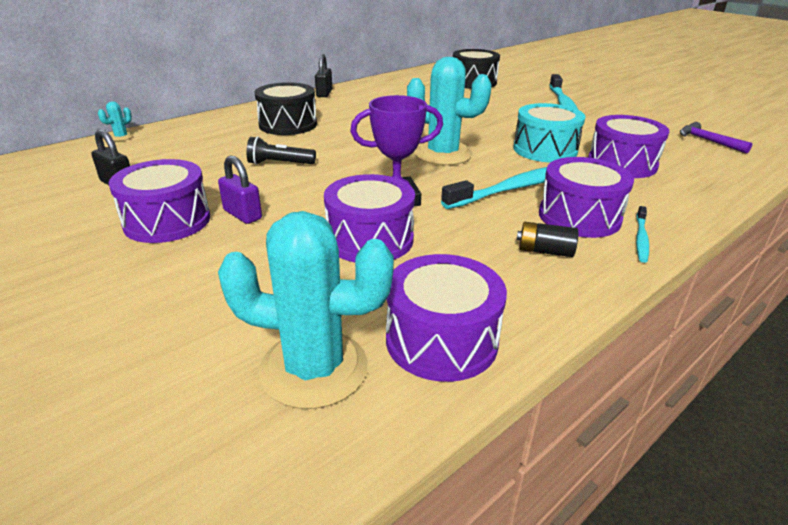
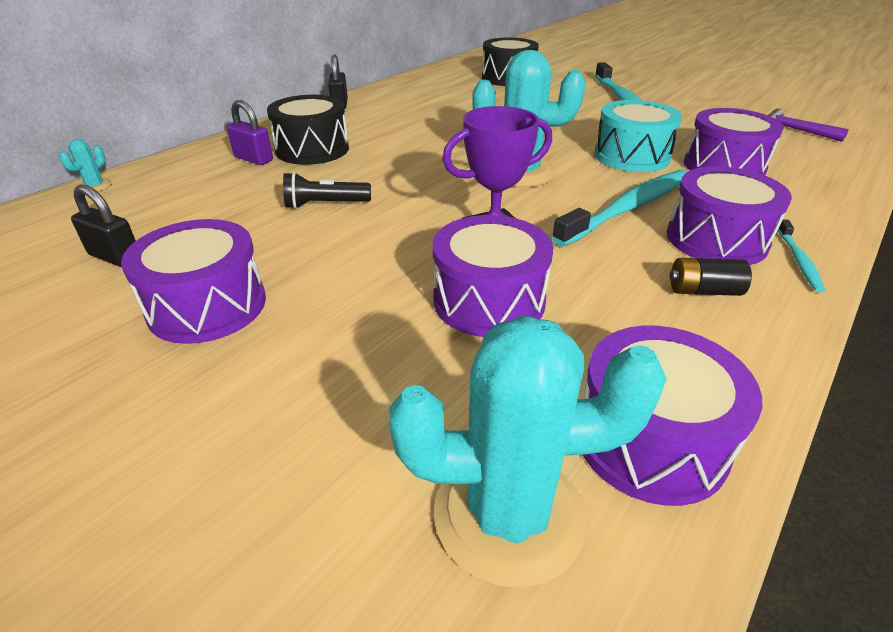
camera: 10 degrees left, 5 degrees up
(242, 214) = (307, 284): purple padlock -> purple padlock (254, 159)

